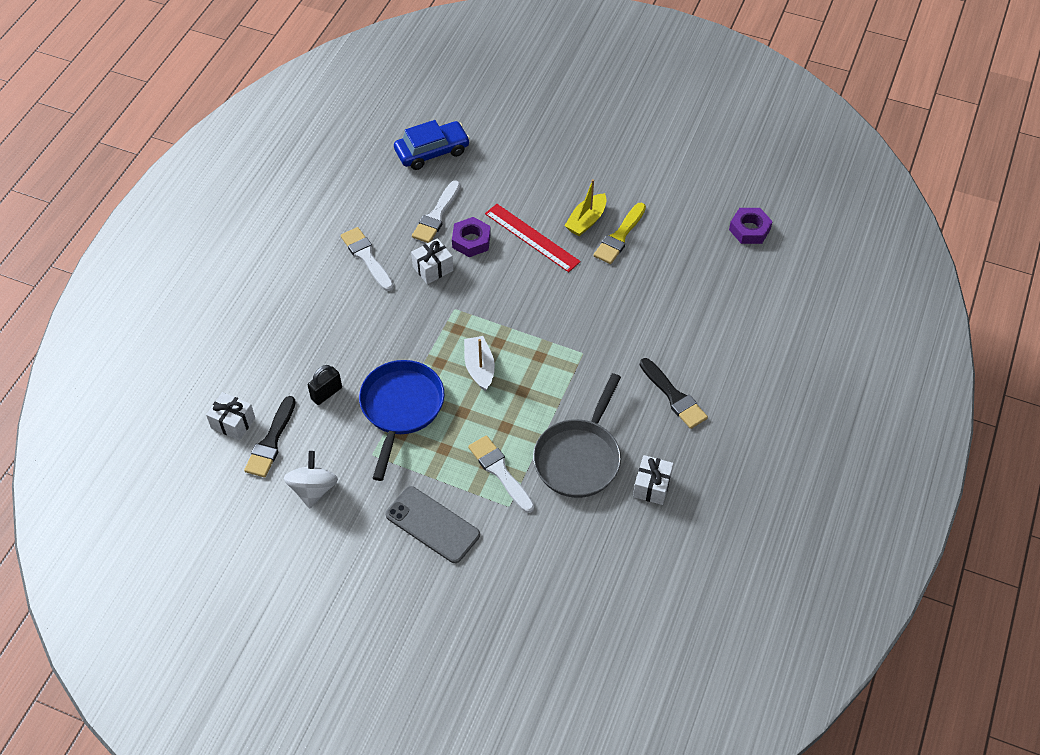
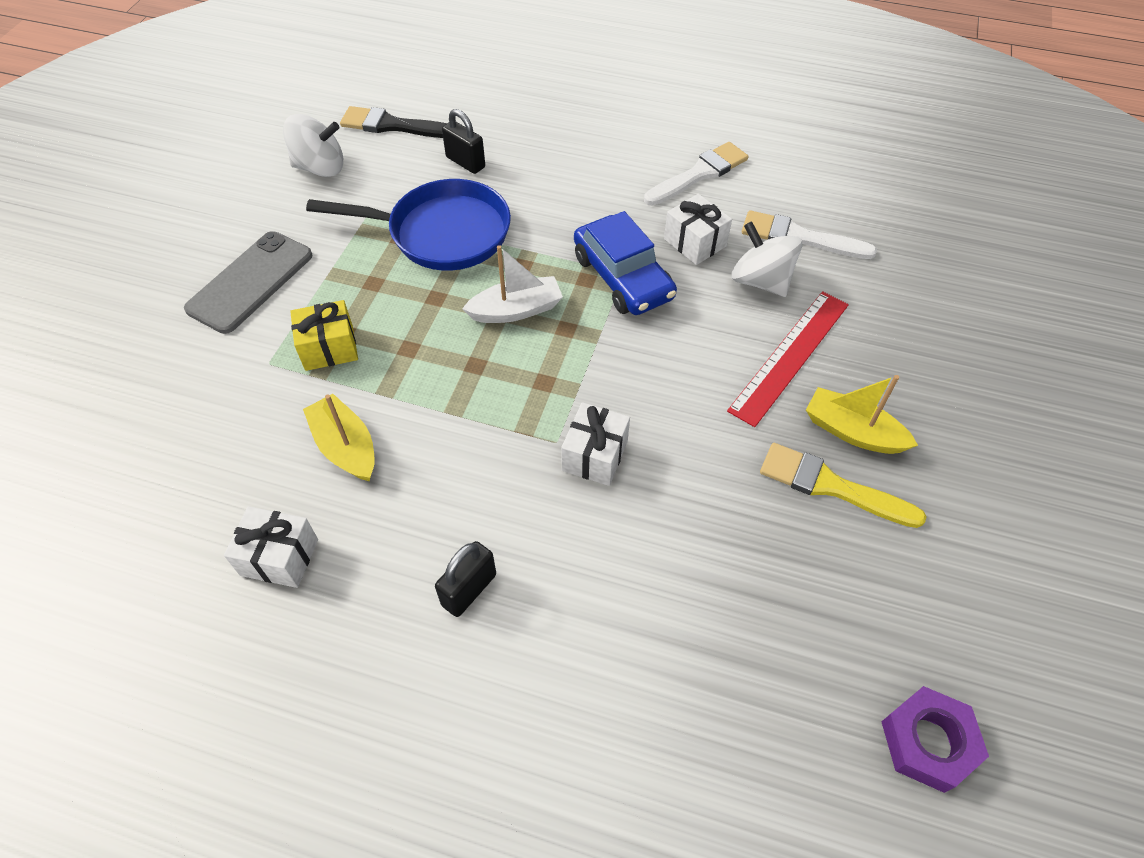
camera: 85 degrees right, 0 degrees up
(233, 423) = (421, 93): white gift -> white gift (595, 455)
(432, 151) = (928, 221): blue car -> blue car (623, 277)
(471, 241) = (760, 281): purple nut -> white spinning top
(500, 471) = (329, 348): white brush -> yellow gift
(579, 458) = (346, 447): grey pan -> yellow boat
(674, 396) = (469, 590): black brush -> black padlock

